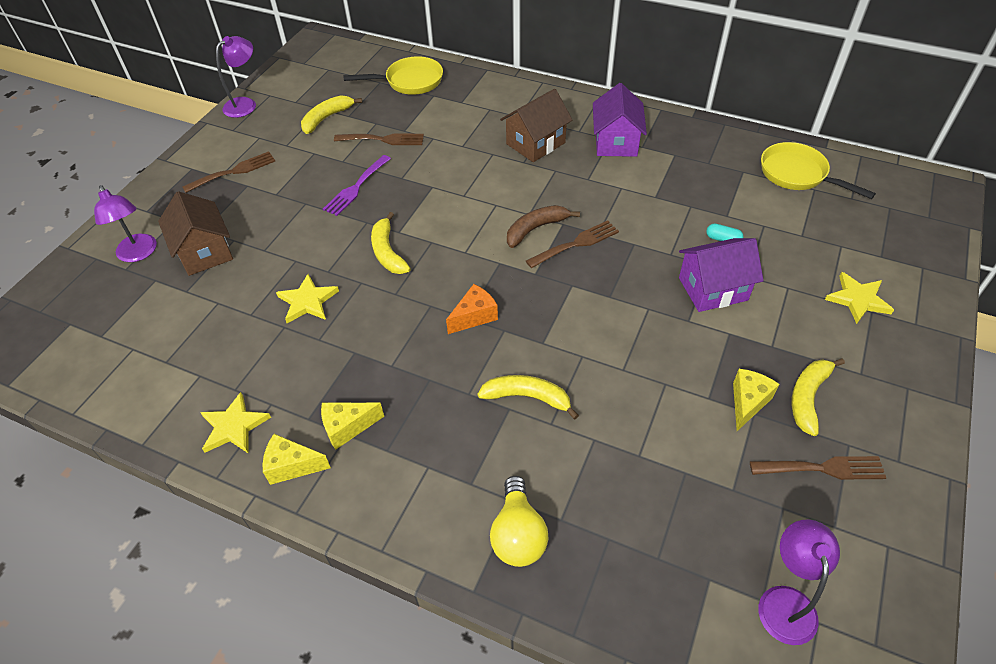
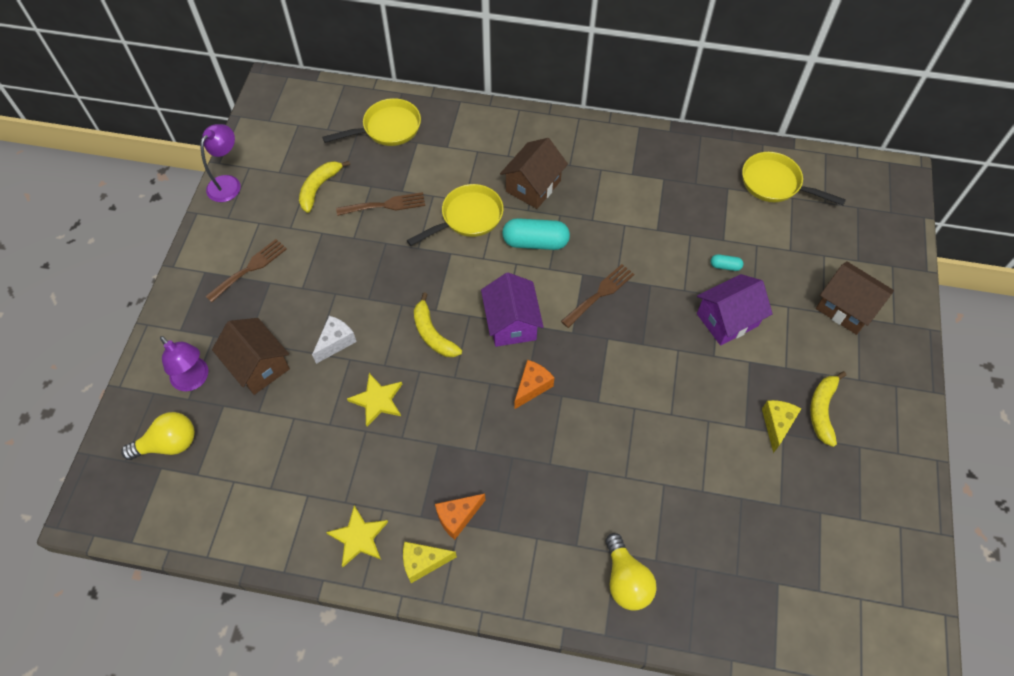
camera: 15 degrees left, 10 degrees up
(88, 304) = (169, 444): none -> yellow light bulb
(288, 244) = (336, 342): none -> white cheese
(347, 427) = (457, 517): yellow cheese -> orange cheese
(356, 187) = (378, 267): purple fork -> none
(460, 160) = (468, 217): none -> yellow pan
(522, 189) = (535, 242): none -> turquoise capsule
(527, 397) = (600, 457): yellow banana -> none
(535, 229) = (560, 284): brown banana -> none
(616, 142) = (607, 172): purple house -> purple house (511, 323)
(785, 601) = (835, 588): purple lamp -> none
(823, 468) = (844, 471): brown fork -> none
(858, 299) = (846, 308): yellow star -> brown house

